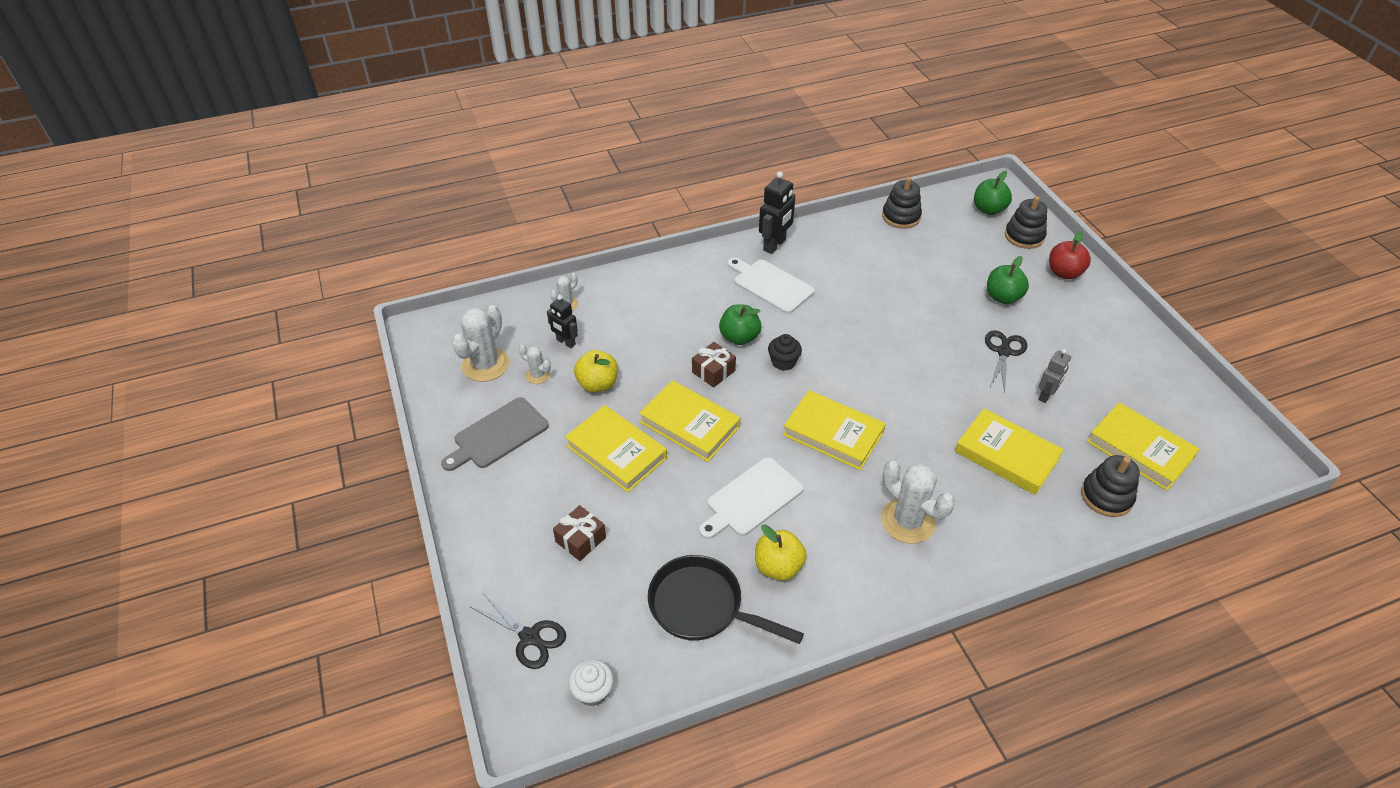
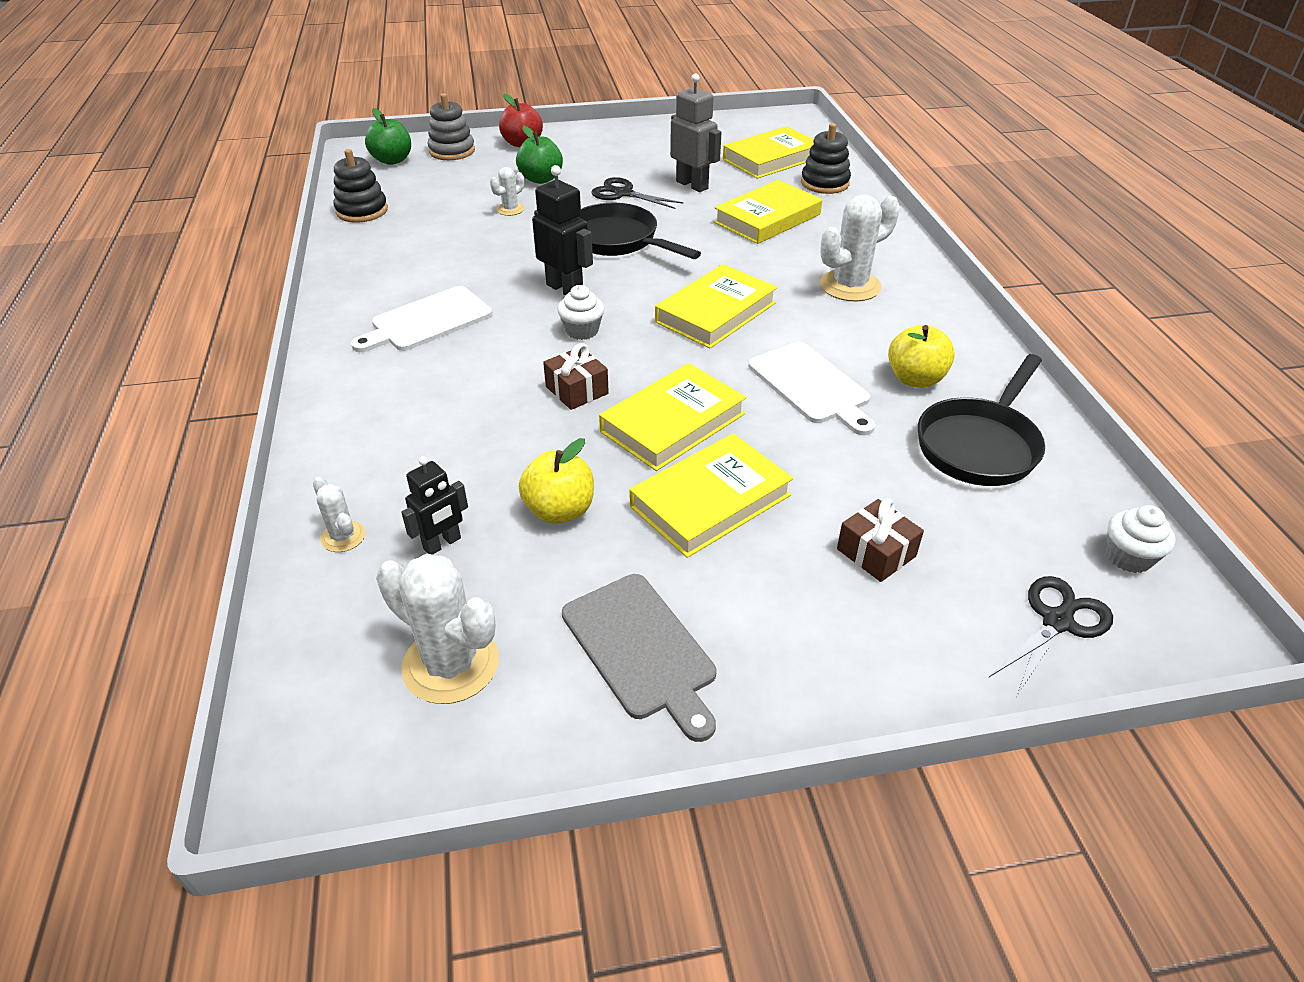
camera: 80 degrees left, 5 degrees down
(538, 375) = (510, 586): white cactus -> white cactus (510, 209)
(739, 337) = (519, 360): green apple -> none
(775, 245) = (346, 307): black robot -> black robot (565, 289)
(783, 362) = (582, 330): black cupcake -> white cupcake
(920, 361) = (618, 240): none -> black pan
(1024, 236) = (452, 151): black stacking toy -> grey stacking toy
(1046, 395) = (692, 185): grey robot -> grey robot, size x1.54

